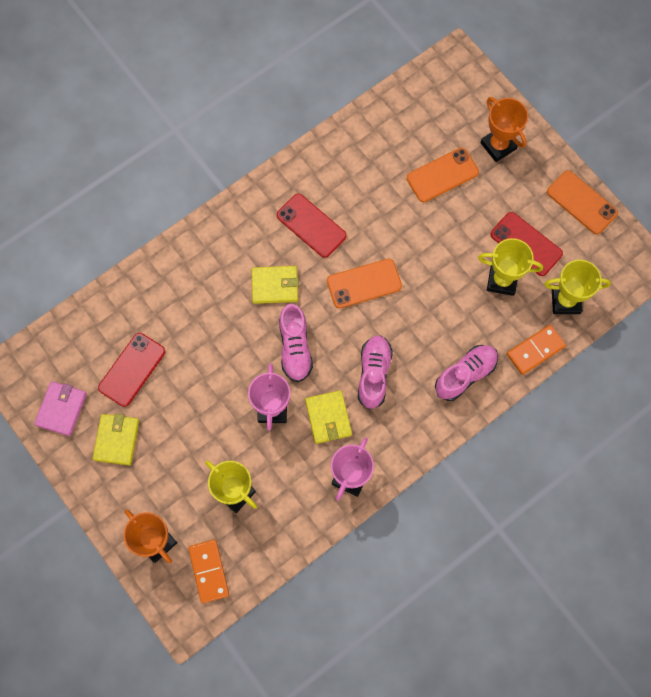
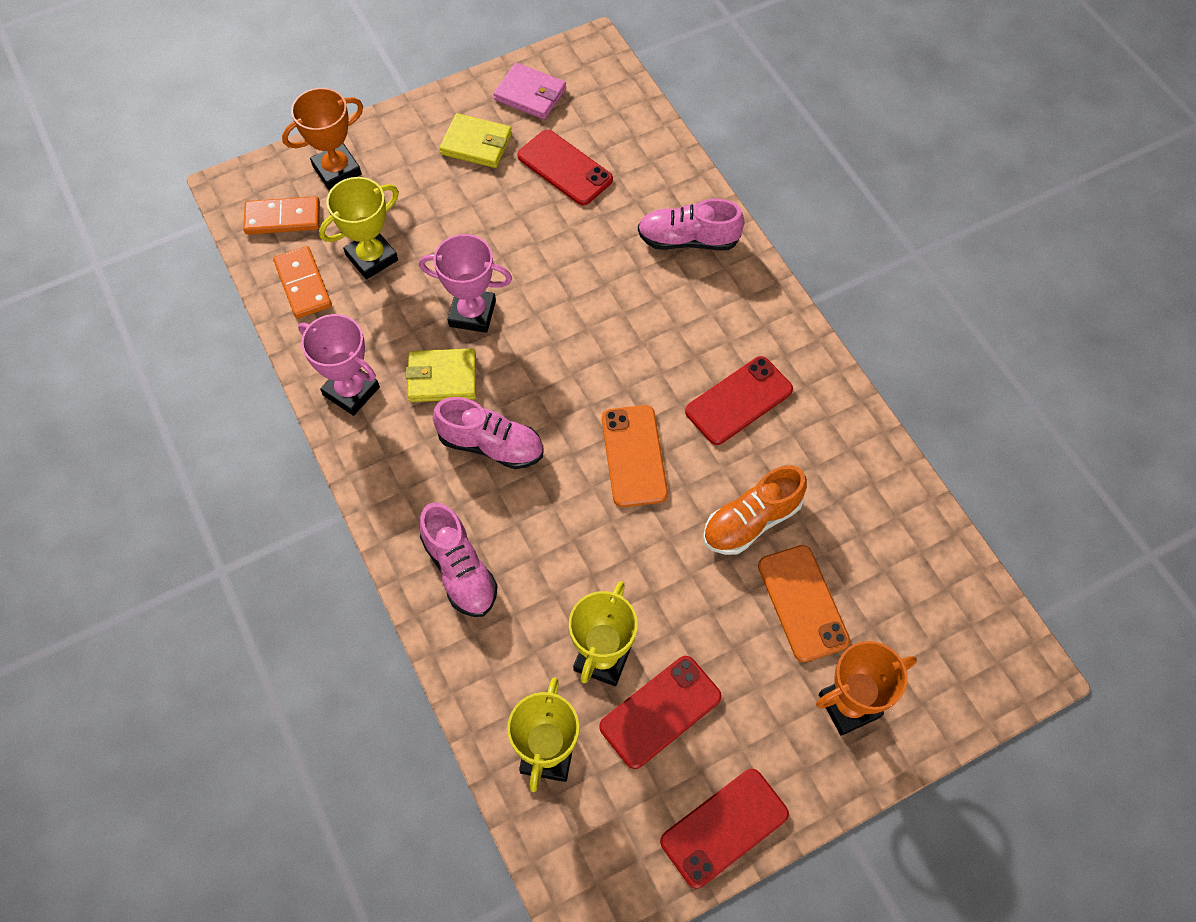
camera: 100 degrees right, 10 degrees down
(275, 286) = (651, 341): yellow wallet -> none
(295, 348) = (553, 352): pink shoe -> pink shoe (688, 240)
(395, 209) = (751, 521): none -> orange shoe
(535, 350) = (474, 685): orange domino -> orange domino (303, 284)
(581, 202) = (724, 827): orange phone -> red phone

